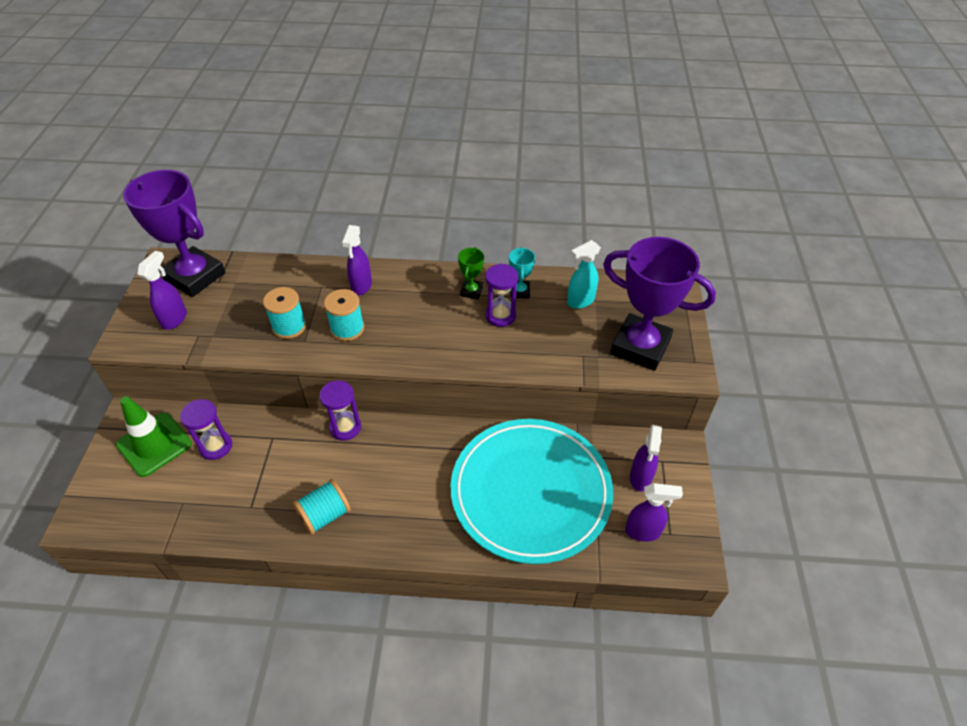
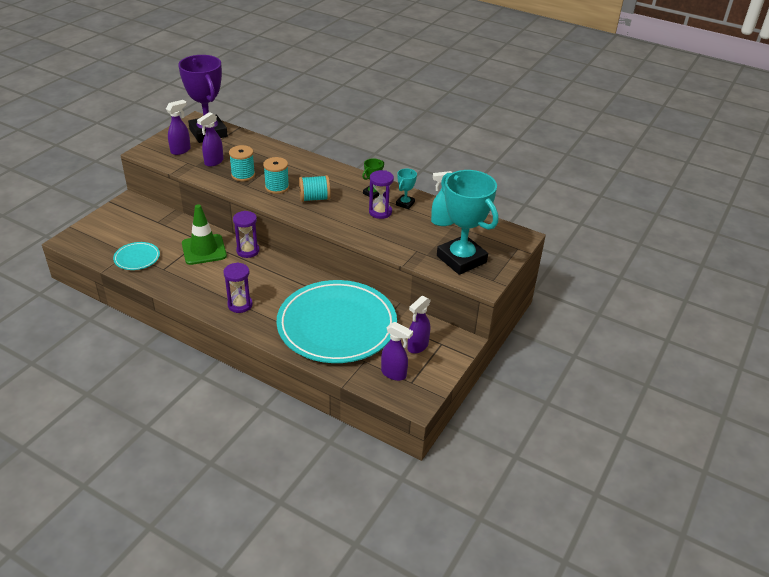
camera: 25 degrees right, 10 degrees down
(154, 444) = (133, 220): green traffic cone -> green traffic cone (204, 250)
(201, 505) = (137, 258): none -> turquoise plate
(216, 446) = (166, 233): purple hourglass -> purple hourglass (240, 305)
(325, 515) = (202, 289): turquoise spool -> turquoise spool (314, 198)
(361, 286) = (304, 169): purple spray bottle -> purple spray bottle (213, 162)
(640, 346) = (461, 259): purple trophy -> turquoise trophy

